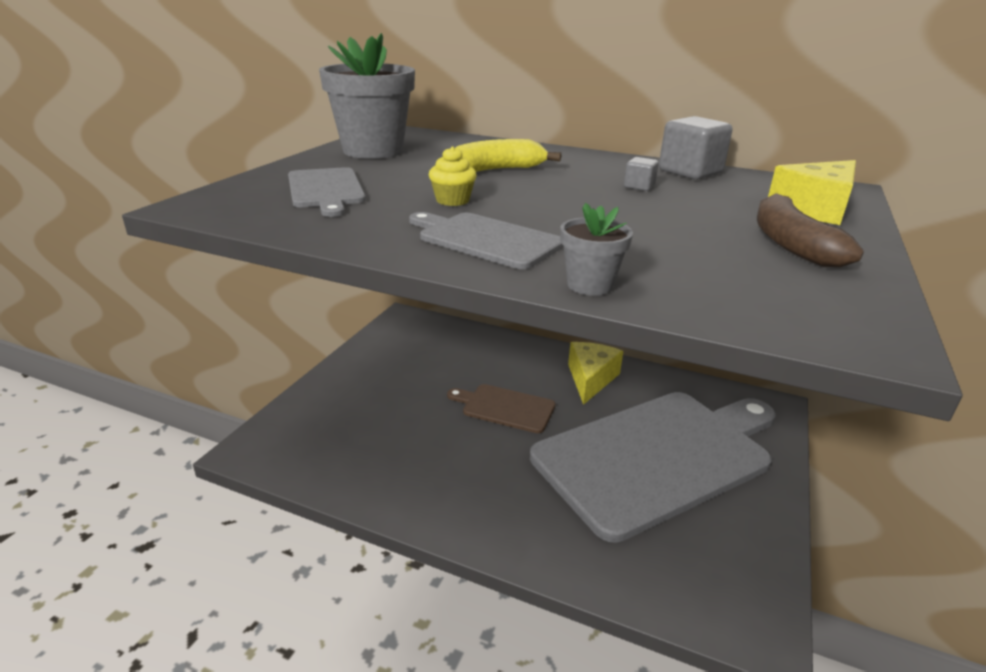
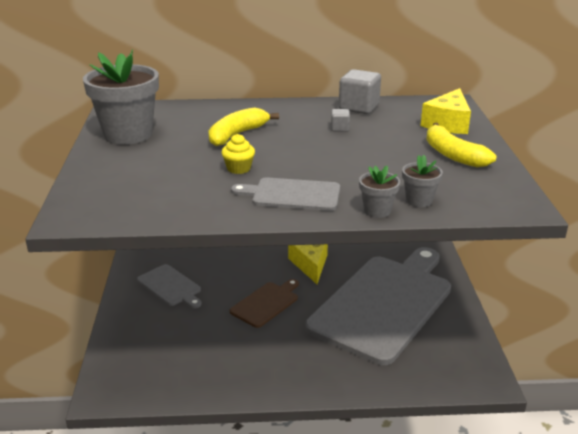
camera: 25 degrees left, 0 degrees up
(326, 190) = (143, 180): grey cutting board -> grey cutting board (170, 286)
(505, 408) = (266, 303): brown cutting board -> brown cutting board turned 135 degrees clockwise
(675, 288) = (419, 200): none -> grey flower pot
(791, 244) = (453, 155): brown banana -> yellow banana

